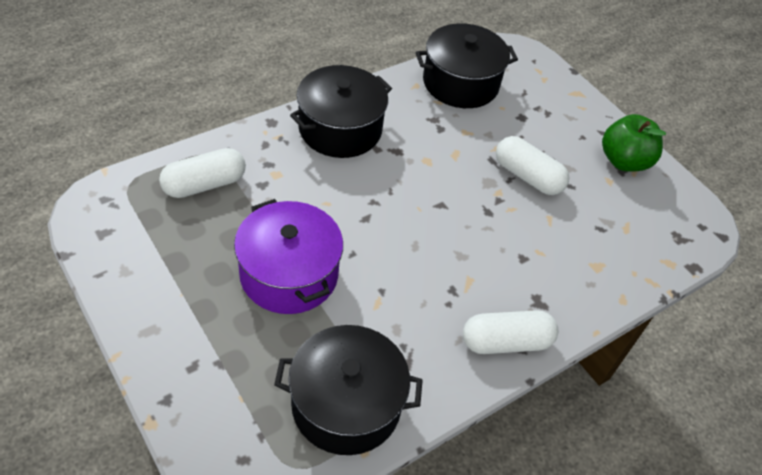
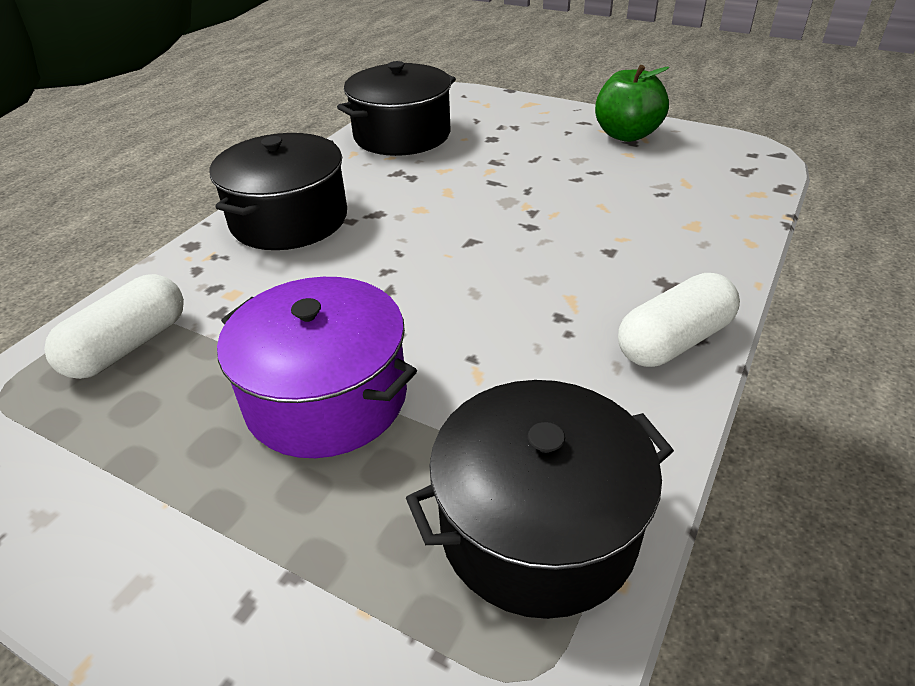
camera: 20 degrees left, 10 degrees down
(527, 176) = (544, 181): white capsule -> none

